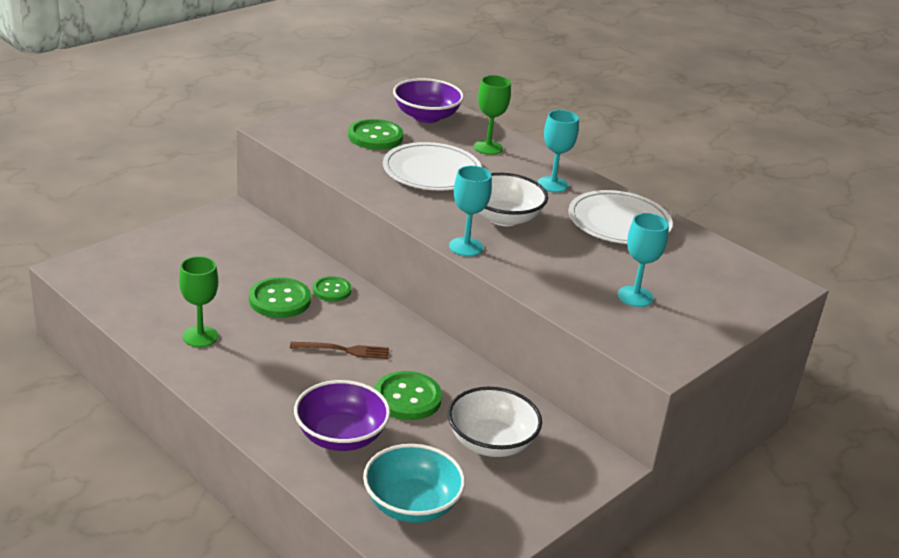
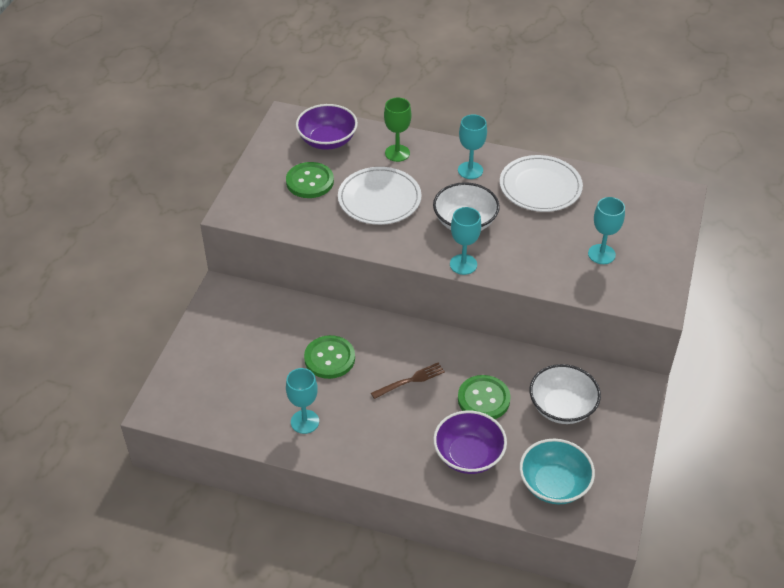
camera: 25 degrees left, 15 degrees up
(200, 336) = (305, 422): green goblet -> turquoise goblet
(331, 290) = (357, 330): green button -> none

